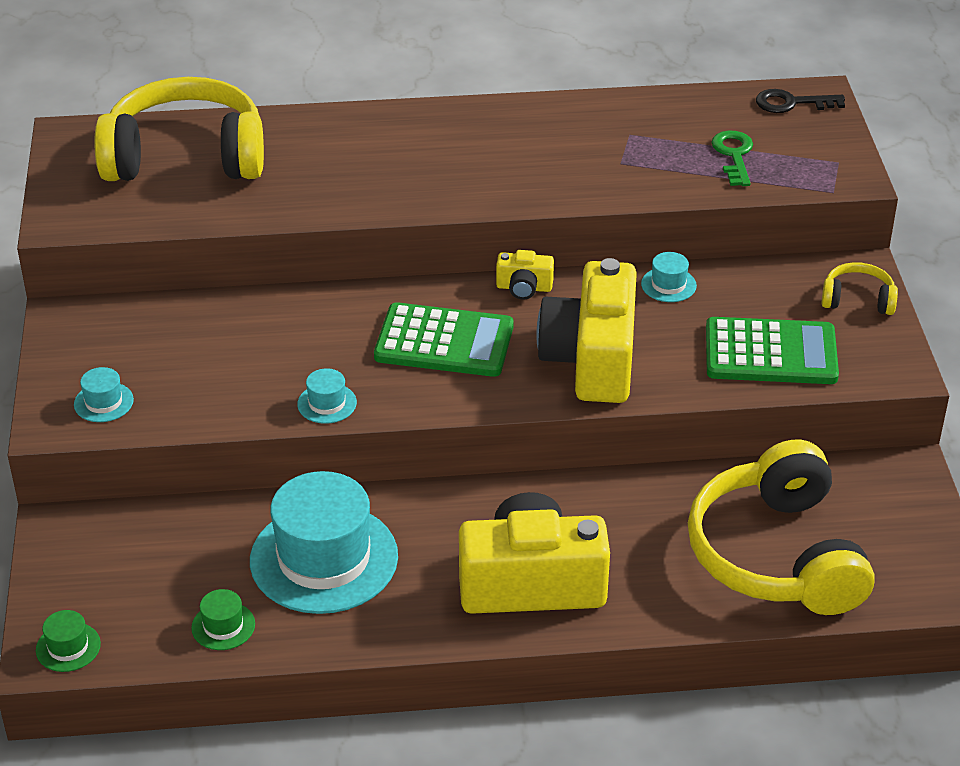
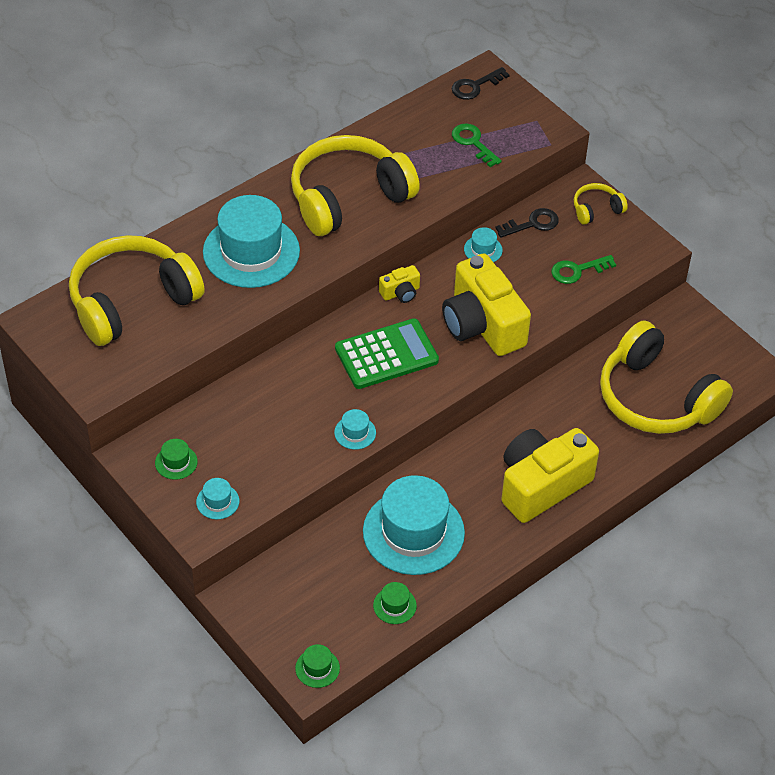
camera: 35 degrees left, 10 degrees up
(101, 344) = (176, 462): none -> green hat
(363, 162) = (251, 251): none -> turquoise hat
(527, 153) = (348, 197): none -> yellow headphones
(758, 283) = (532, 224): none -> black key
(770, 353) = (577, 270): green calculator -> green key

